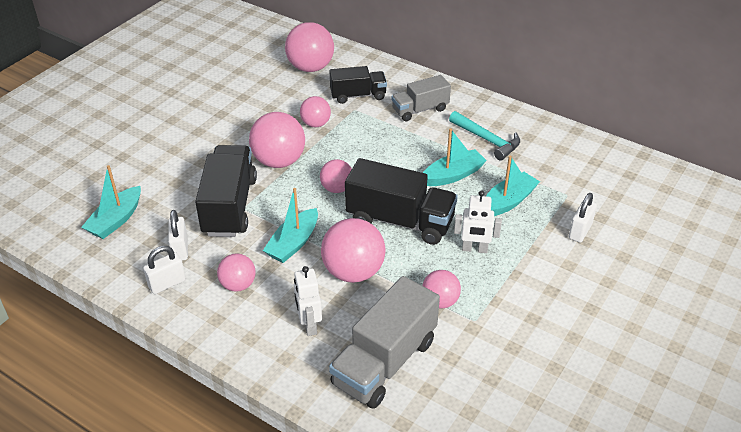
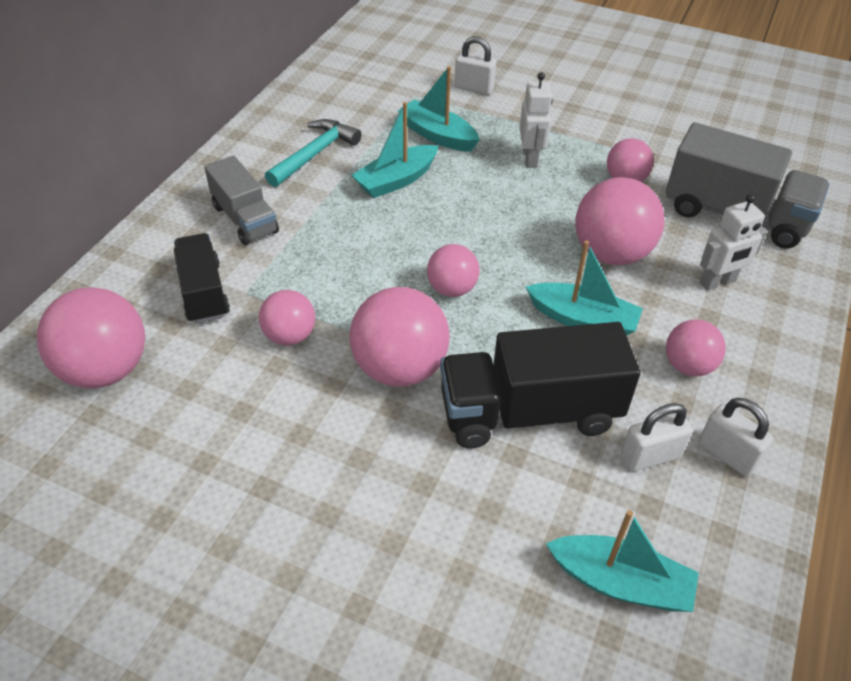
camera: 100 degrees left, 5 degrees up
(400, 221) = (501, 221): black truck -> none
(453, 175) = (396, 180): turquoise boat -> turquoise boat turned 90 degrees counterclockwise

